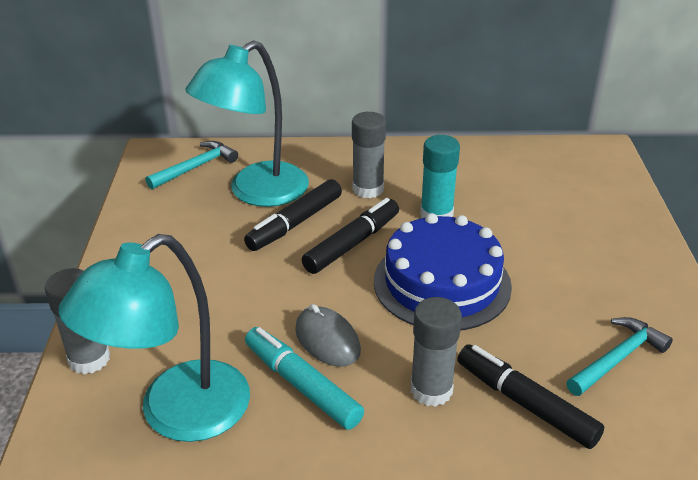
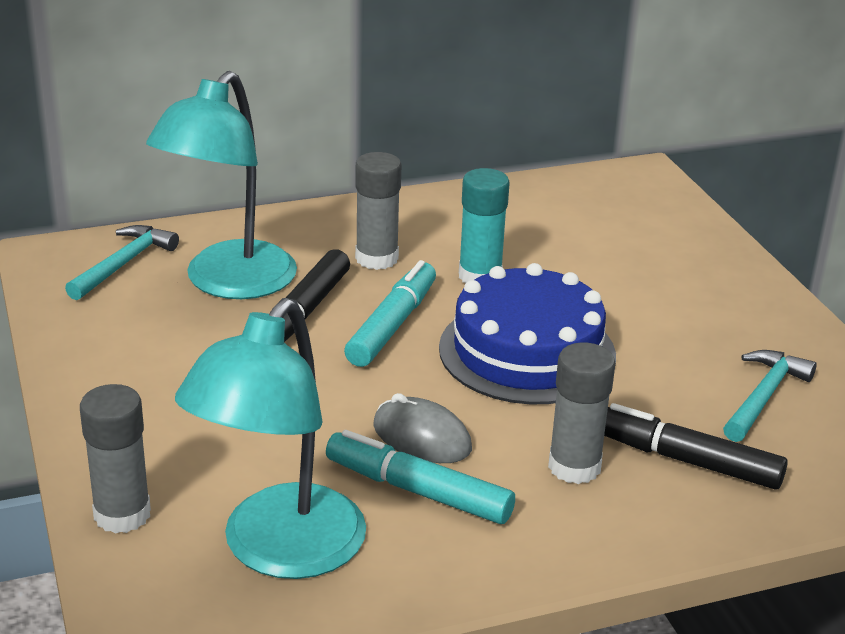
camera: 20 degrees left, 5 degrees down
(352, 244) = (392, 325): black marker -> turquoise marker

